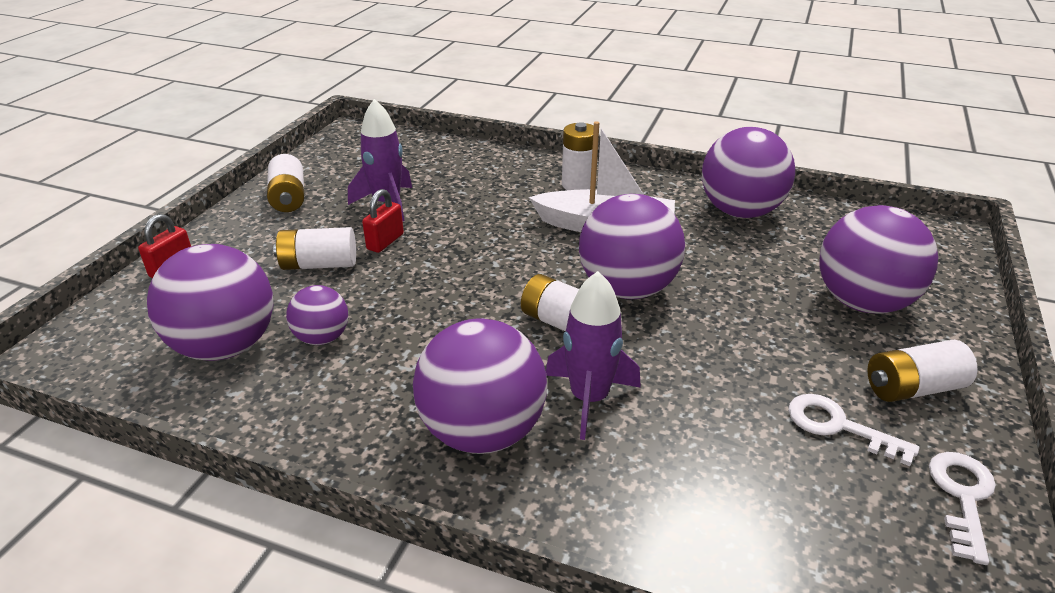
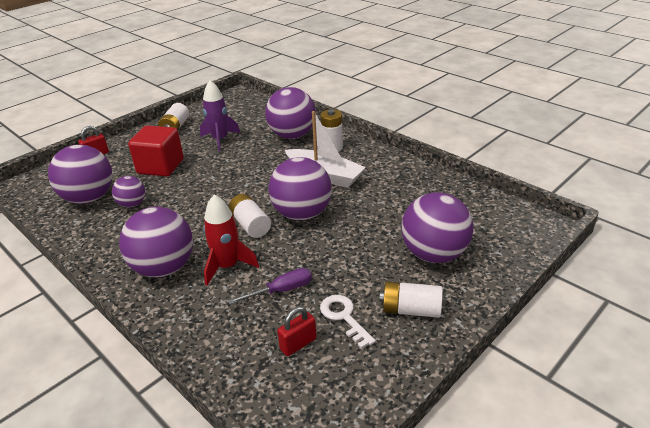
camera: 25 degrees right, 0 degrees up
(319, 264) = (160, 166): white battery -> red cube
(385, 242) = (201, 161): red padlock -> red padlock (298, 344)
(589, 398) = (228, 266): purple rocket -> red rocket
(710, 413) = (281, 290): none -> purple screwdriver
(740, 212) = (414, 183): purple ball -> purple ball (292, 135)
(962, 497) = (374, 373): white key -> none

